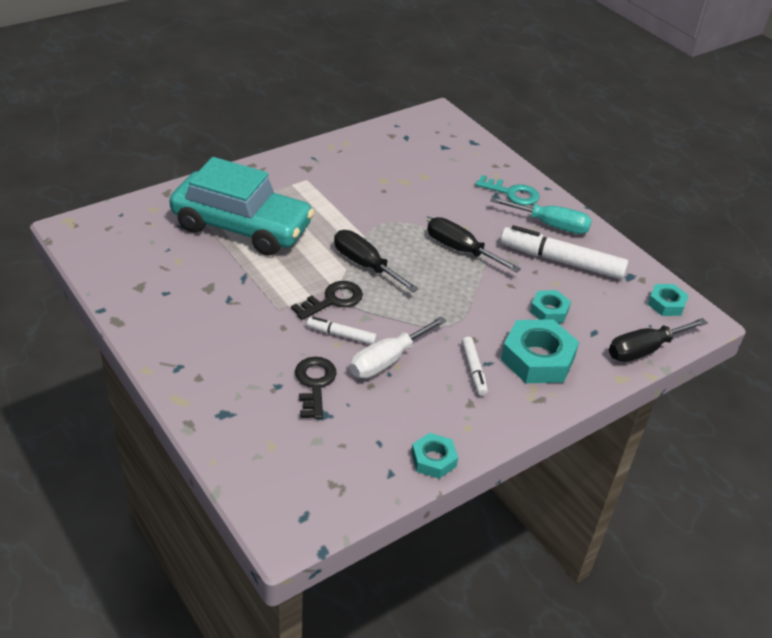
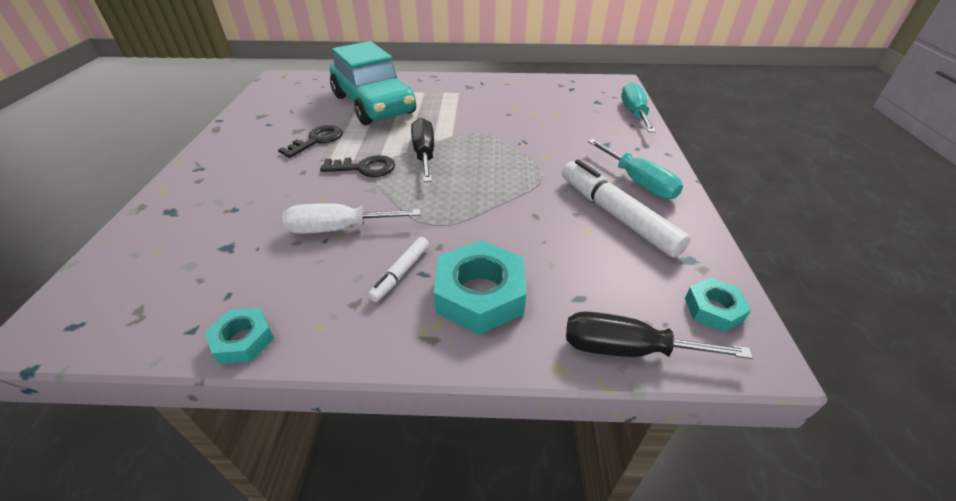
camera: 40 degrees right, 0 degrees up
(314, 384) = (258, 220): black key -> black key (317, 140)
(341, 335) = (333, 194): white marker -> none
(460, 250) = (521, 171): black screwdriver -> none
(486, 151) = (634, 113): none -> turquoise screwdriver
(512, 193) = (624, 147): turquoise key -> none
(549, 311) = (549, 254): turquoise nut -> none

